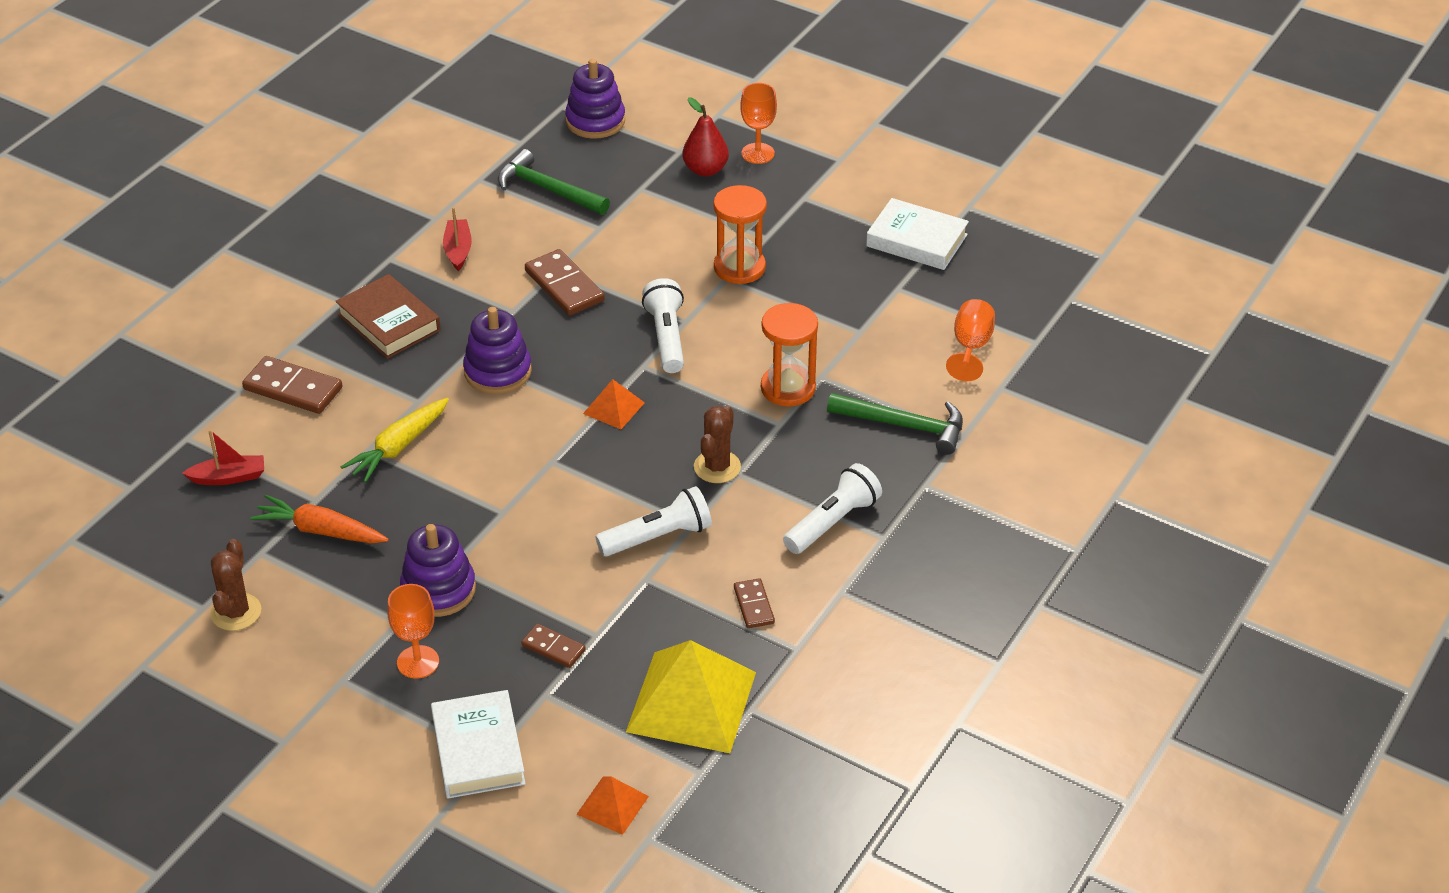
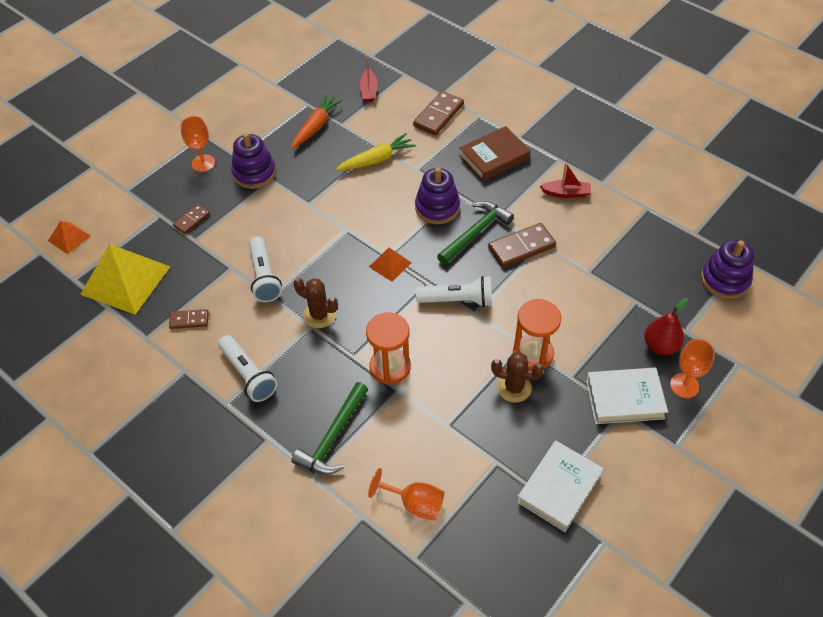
camera: 100 degrees right, 10 degrees up
(236, 612) = (265, 95): brown cactus -> brown cactus (514, 388)
(398, 447) = (377, 159): yellow carrot -> yellow carrot turned 105 degrees clockwise
(478, 750) = (131, 185): white book -> white book (624, 399)
(548, 189) = (635, 245): green hammer -> green hammer (475, 233)

